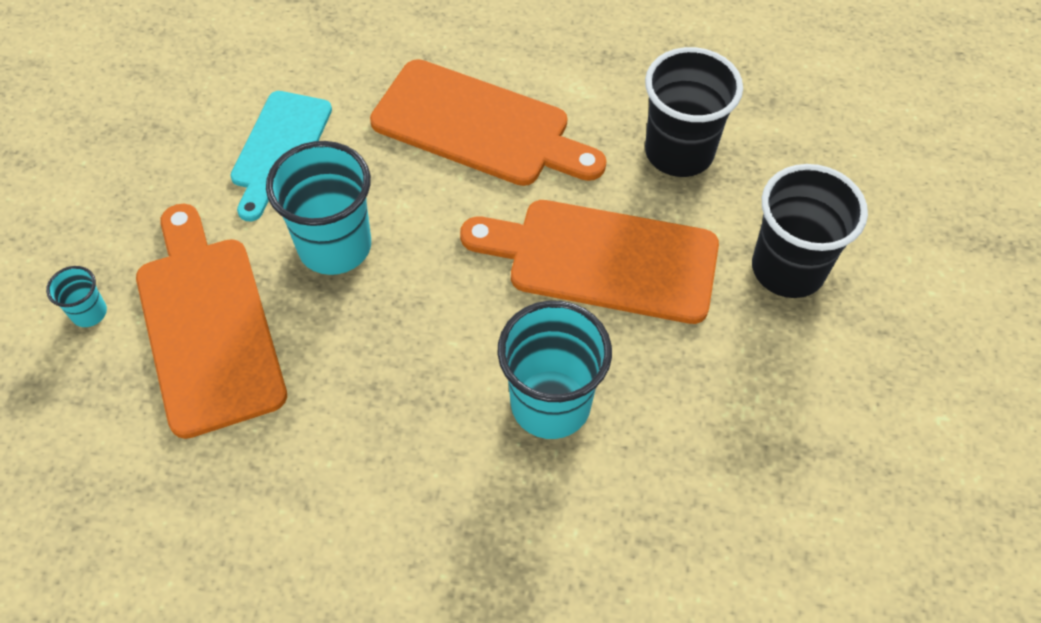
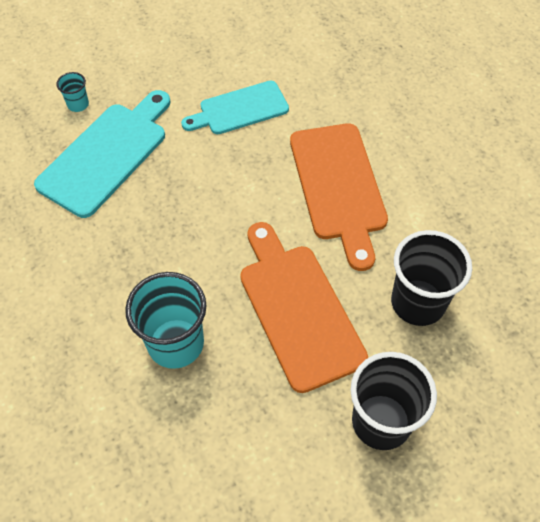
camera: 55 degrees right, 0 degrees up
(207, 325) = (107, 155): orange cutting board -> turquoise cutting board
(335, 246) = (198, 175): turquoise cup -> none

